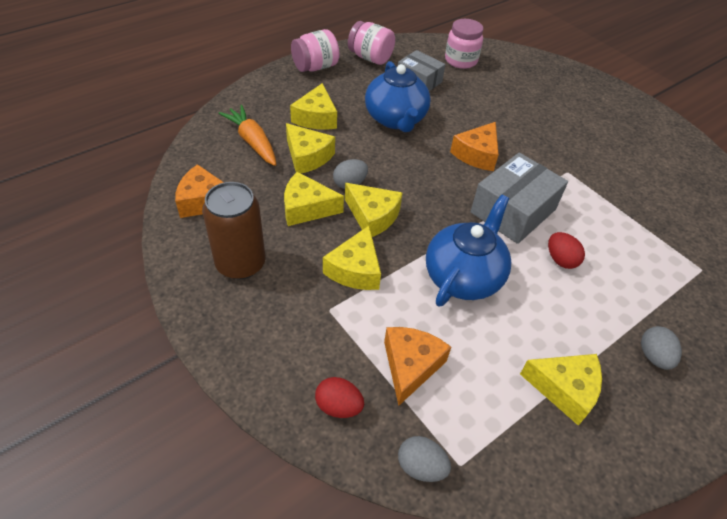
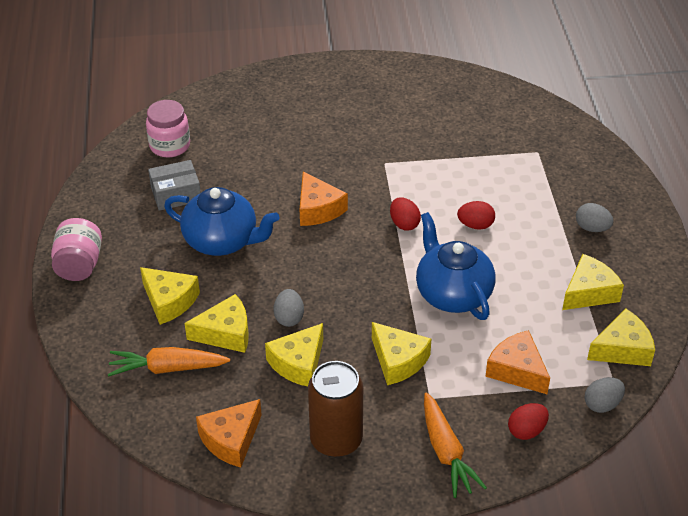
camera: 55 degrees left, 5 degrees down
(272, 348) = (446, 452): none -> orange carrot
(370, 58) = (103, 213): pink jar -> none
(372, 216) = (343, 320): yellow cheese -> yellow cheese (622, 349)
(513, 211) = (404, 224): grey box -> red egg

